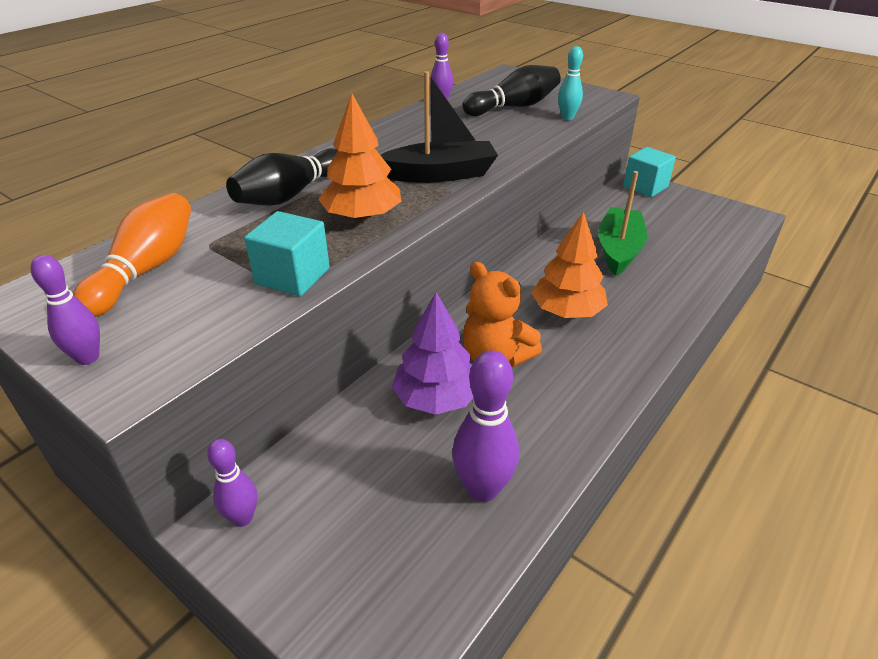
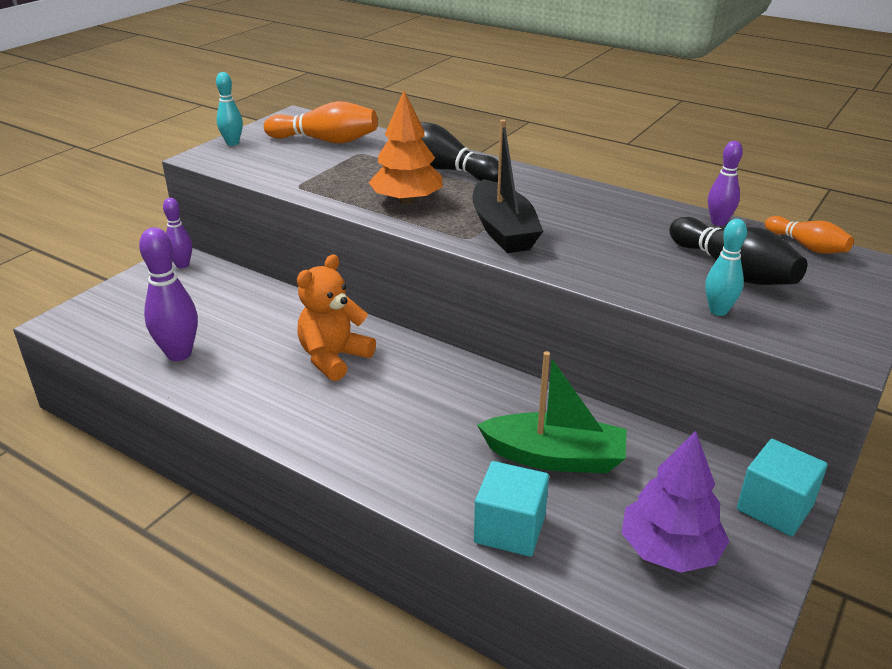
camera: 85 degrees right, 5 degrees down
(88, 358) = (232, 143): purple bowling pin -> turquoise bowling pin
(292, 276) = (313, 184): turquoise cube -> turquoise cube (510, 529)
(436, 398) = (281, 329): purple tree -> purple tree (669, 550)
(481, 84) = (807, 246): none -> orange bowling pin
(567, 311) = (410, 405): orange tree -> none

